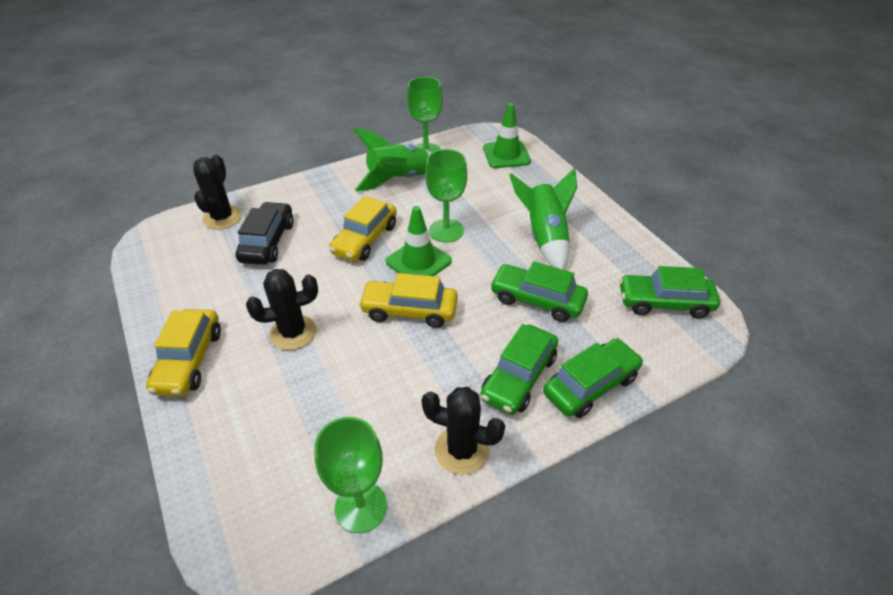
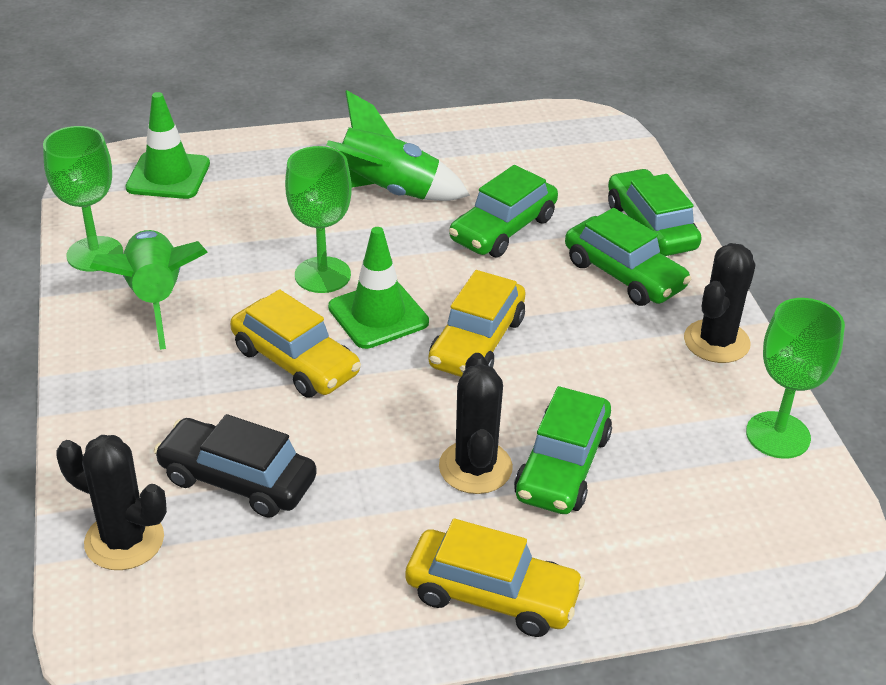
camera: 75 degrees left, 5 degrees down
(664, 303) = (546, 140): green car -> green car (562, 466)

